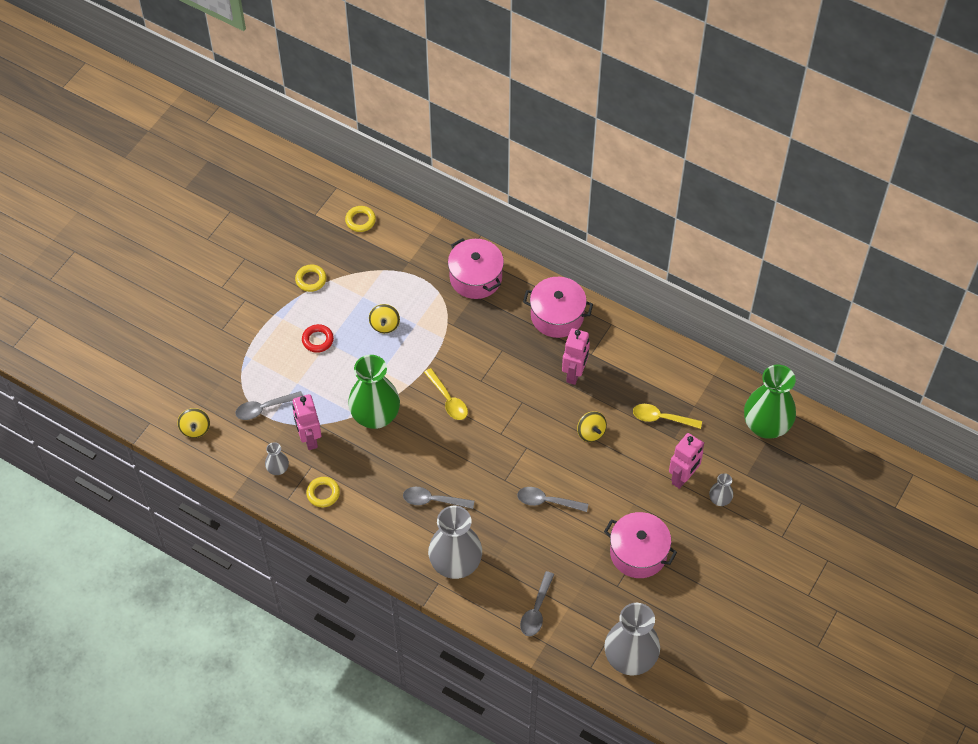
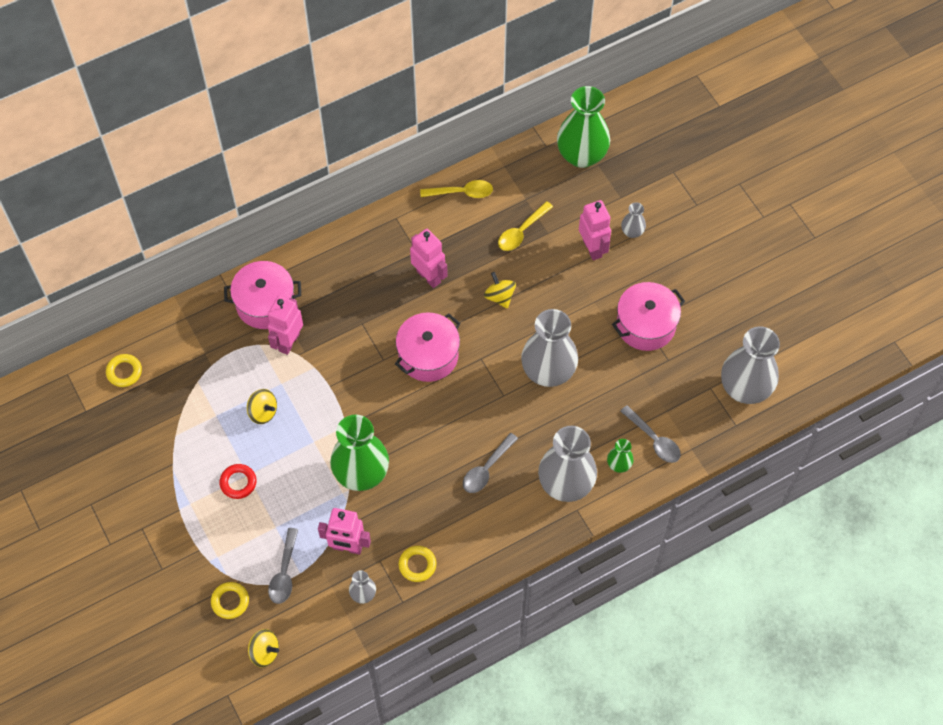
camera: 60 degrees left, 5 degrees up
(311, 280) = (162, 453): yellow ring -> yellow ring (230, 601)
(448, 400) = (385, 399): yellow spoon -> yellow spoon (462, 192)
(454, 310) = (288, 342): none -> pink robot
(497, 594) = (619, 464): none -> green vase
(547, 501) = (548, 371): grey spoon -> grey vase
(557, 316) = (356, 257): pink pot -> pink pot (428, 355)
(591, 432) = (499, 296): yellow spinning top -> yellow spinning top turned 120 degrees counterclockwise

